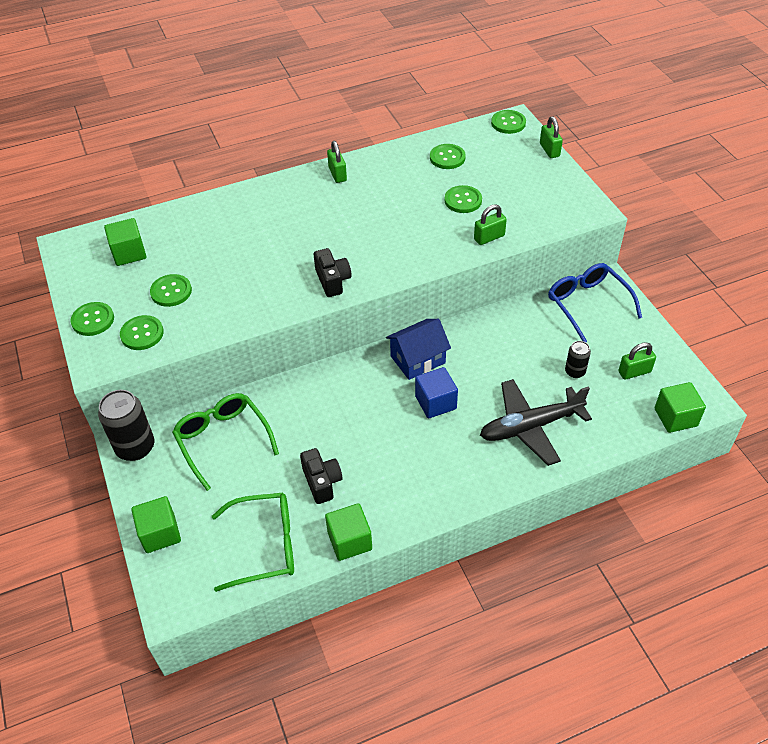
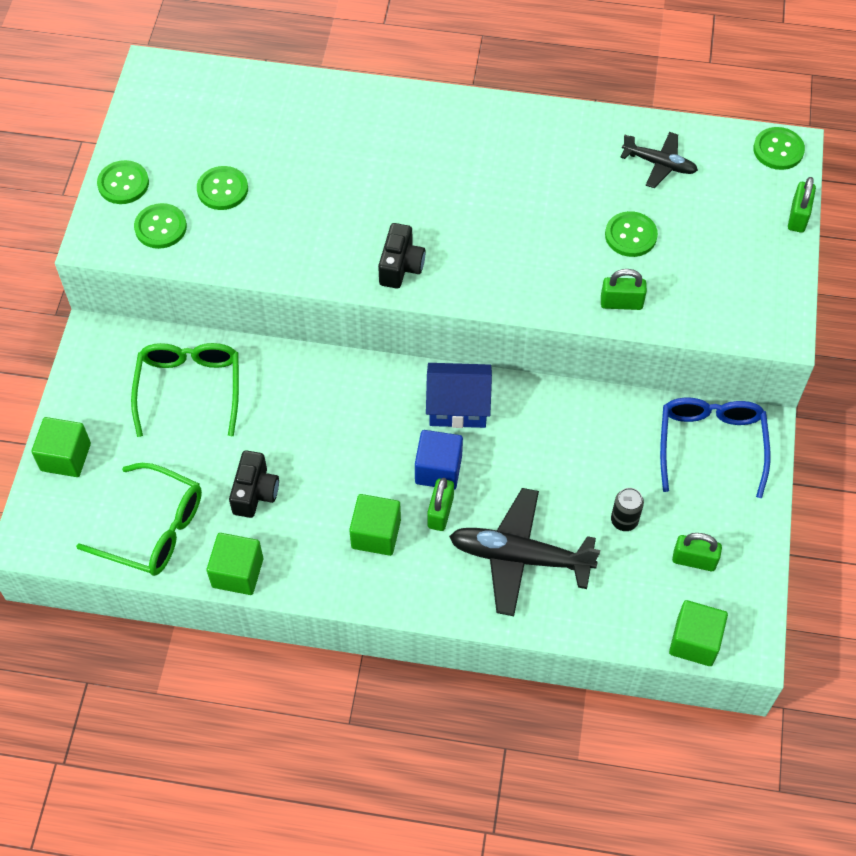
camera: 30 degrees right, 10 degrees up
(129, 253) = (211, 116): green cube -> green cube (376, 534)
(135, 447) = (101, 347): black can -> none
(337, 174) = (510, 123): green padlock -> green padlock (440, 512)
(447, 158) = (659, 164): green button -> black plane

